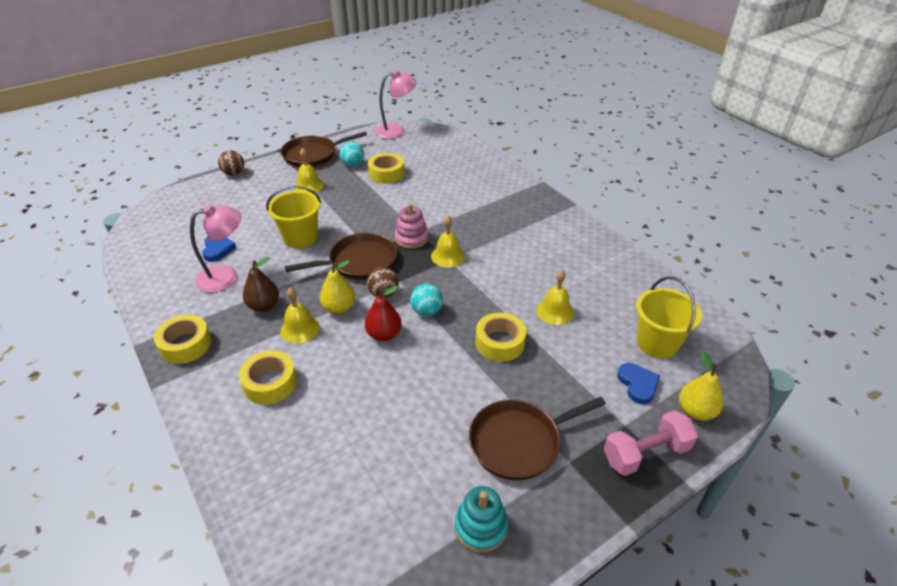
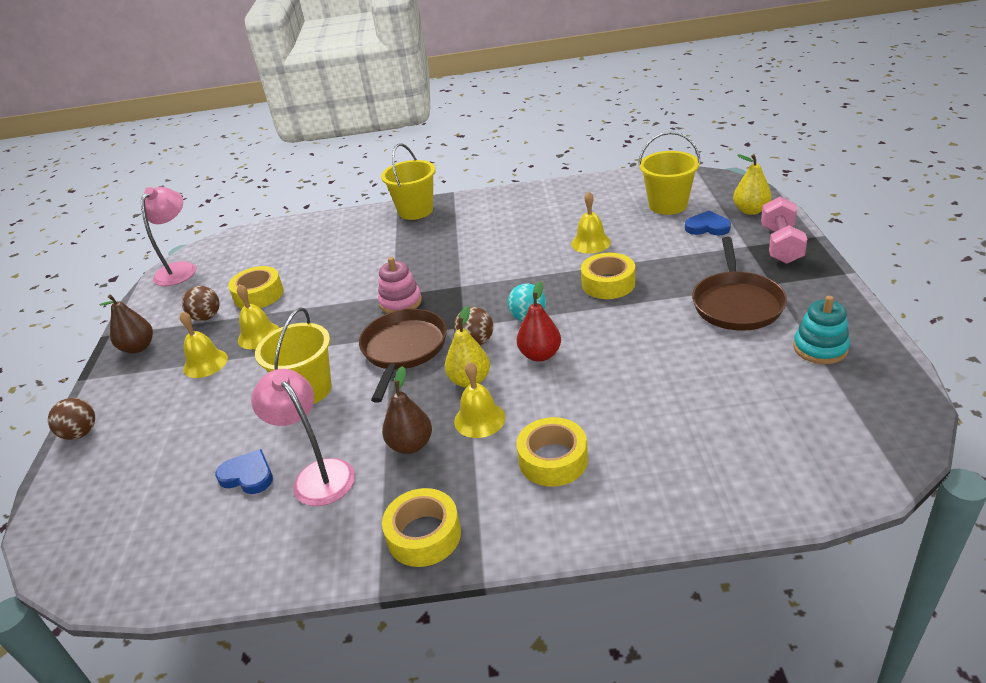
camera: 55 degrees left, 5 degrees down
(226, 276) = (317, 474): pink lamp -> pink lamp turned 45 degrees counterclockwise
(313, 155) = (138, 347): brown pan -> brown pear
(353, 165) = (206, 317): turquoise ball -> brown ball
(448, 256) = (455, 285): yellow bell -> yellow bell (259, 335)
(533, 196) = (415, 211): none -> yellow bucket

